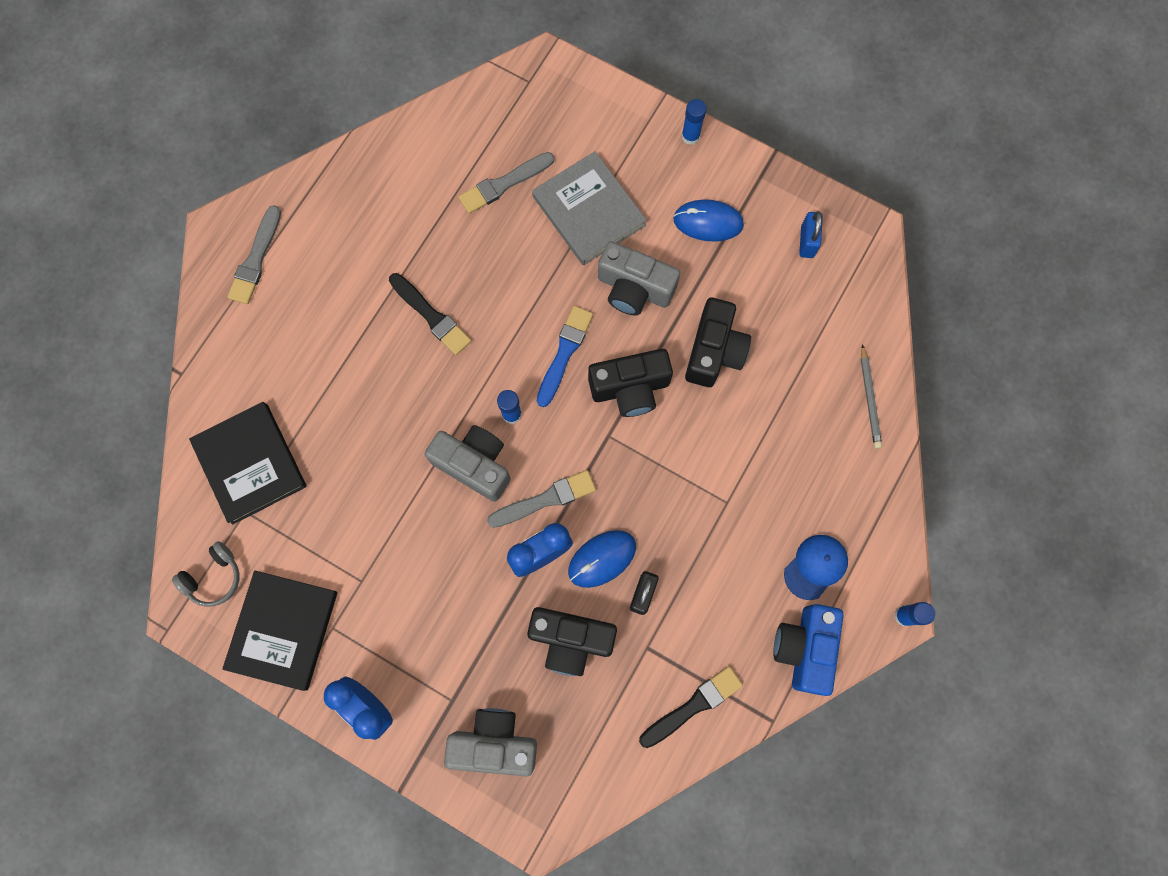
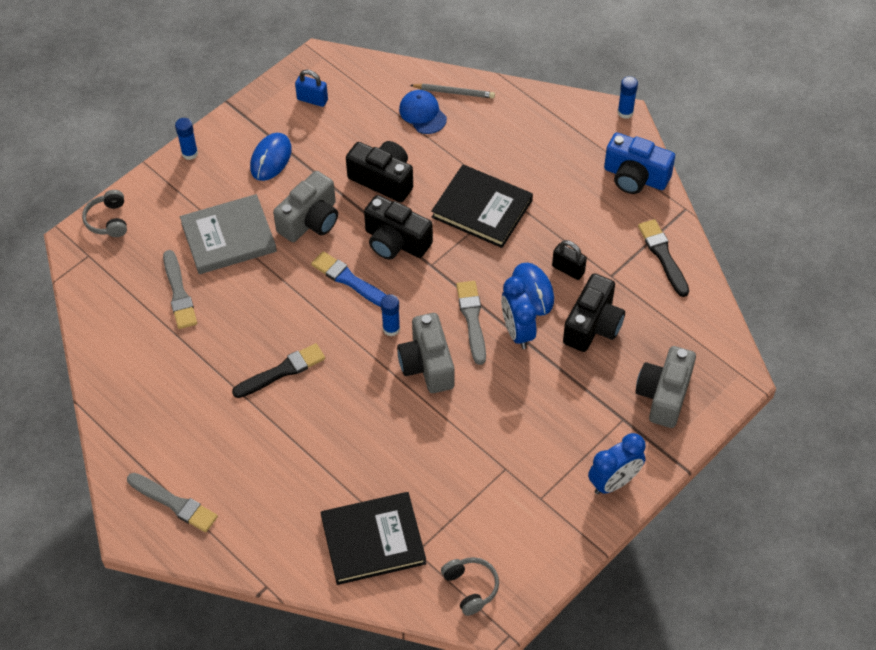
camera: 75 degrees left, 20 degrees down
(283, 630) = (533, 538): black book -> black book (482, 208)
(474, 465) = (427, 364): grey camera -> grey camera turned 60 degrees counterclockwise
(578, 85) = (108, 220): none -> grey headphones
(630, 388) = (395, 241): black camera -> black camera turned 120 degrees clockwise
(815, 567) = (575, 155): blue cap -> blue cap (422, 113)

